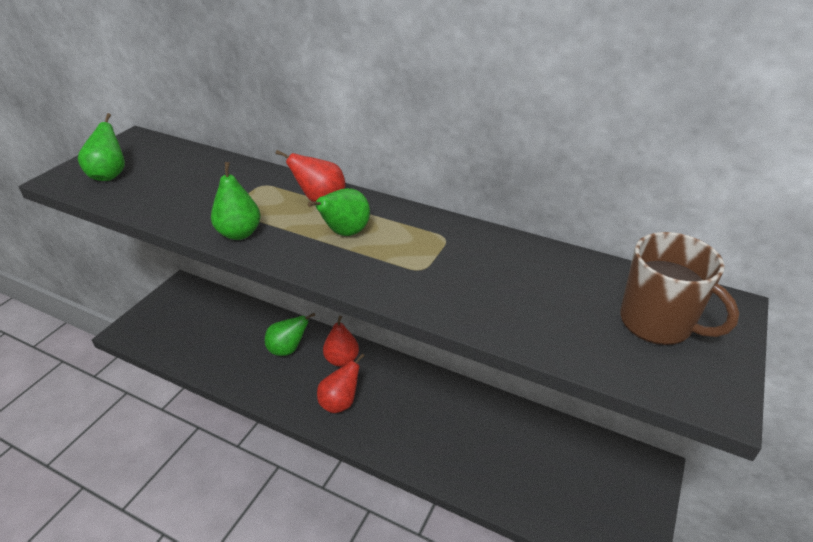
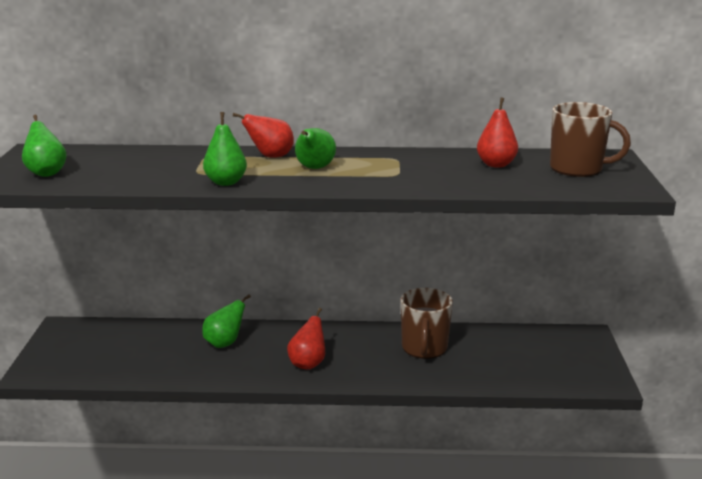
camera: 25 degrees left, 15 degrees down
(342, 360) = (284, 337): red pear -> red pear (496, 164)
(461, 422) = (424, 348): none -> brown mug

